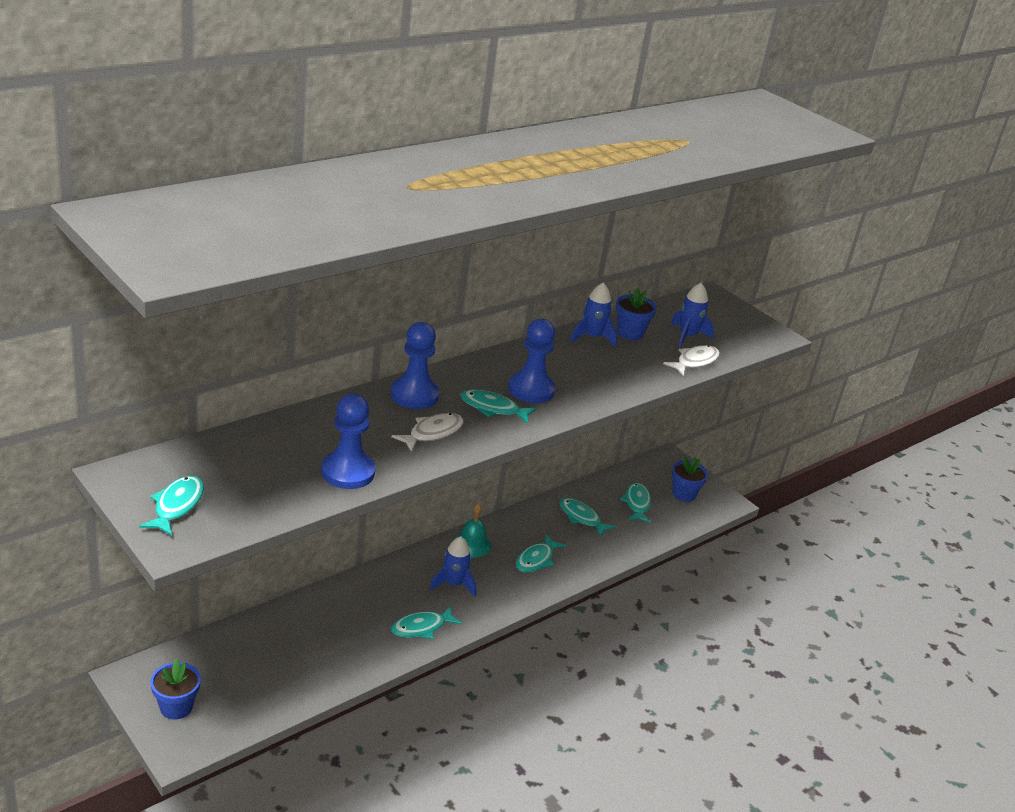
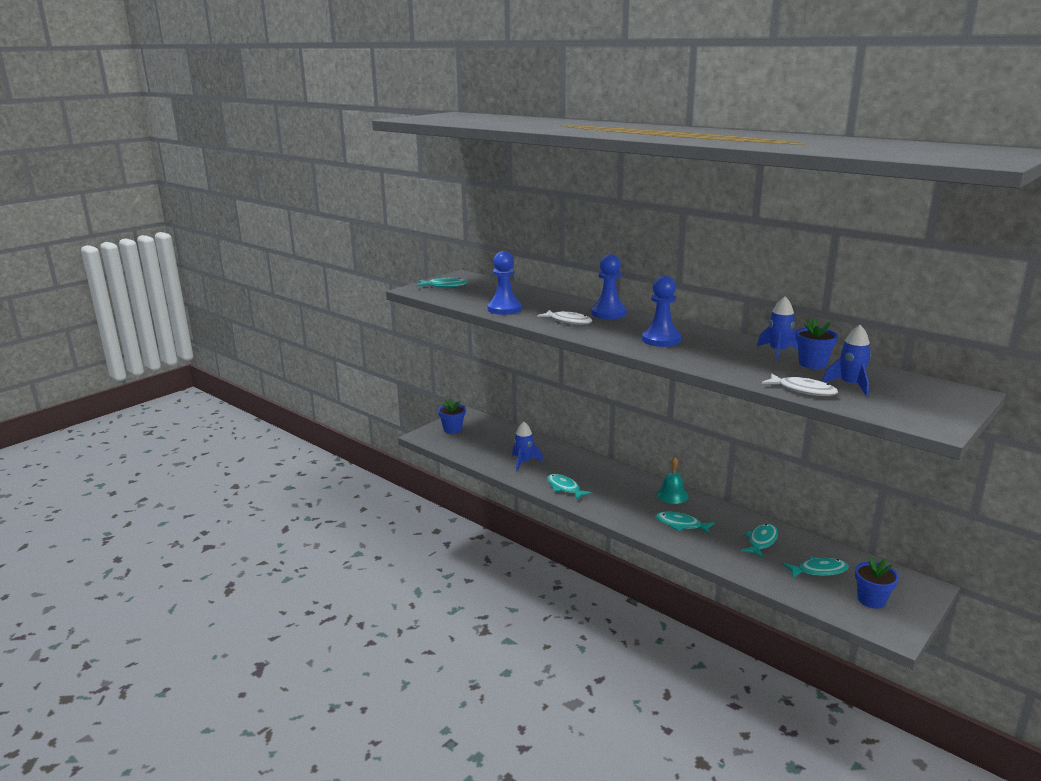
camera: 85 degrees right, 10 degrees down
(453, 584) = (620, 494): blue rocket -> blue rocket (524, 462)
(493, 408) = (619, 332): turquoise fish -> none

